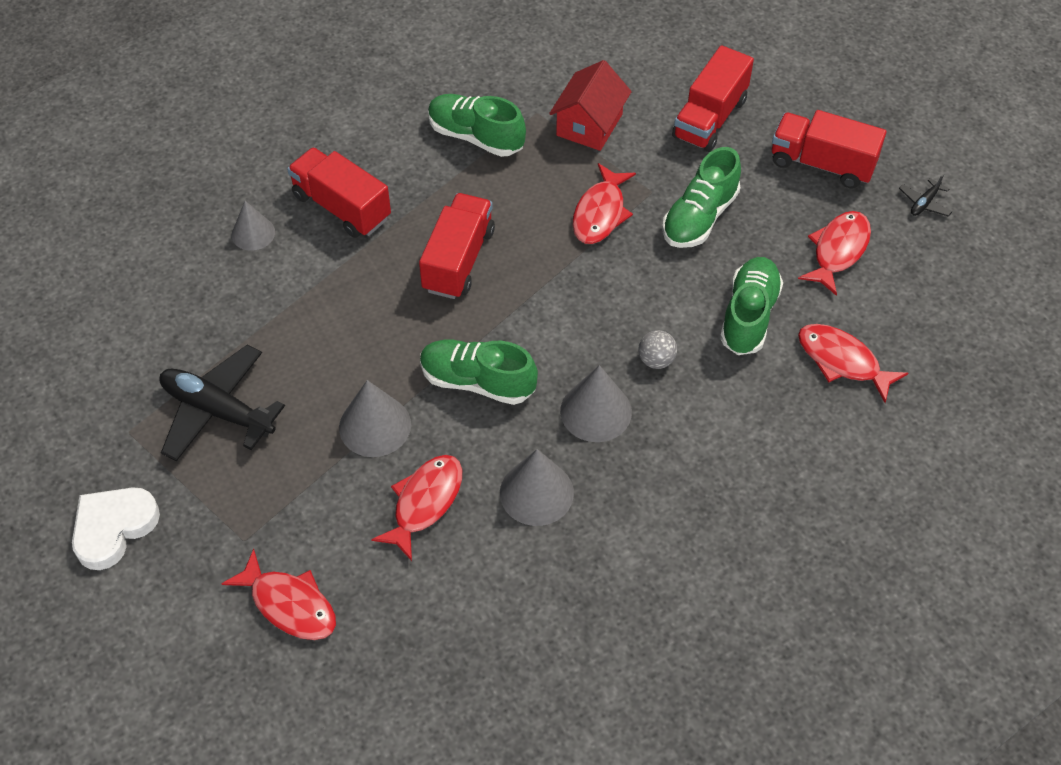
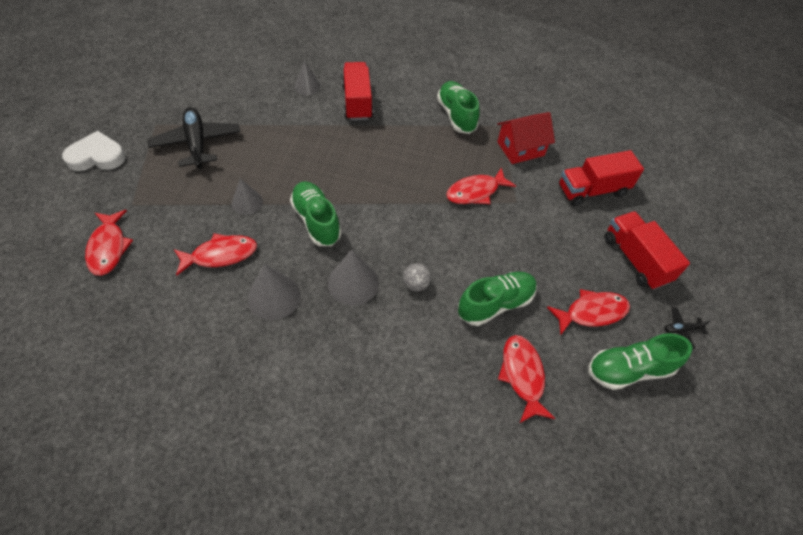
camera: 40 degrees right, 0 degrees up
(375, 426) = (247, 202): grey cone -> grey cone, size x0.66
(458, 260) = (379, 161): red truck -> none
(699, 217) = (527, 233): green shoe -> green shoe (629, 369)

